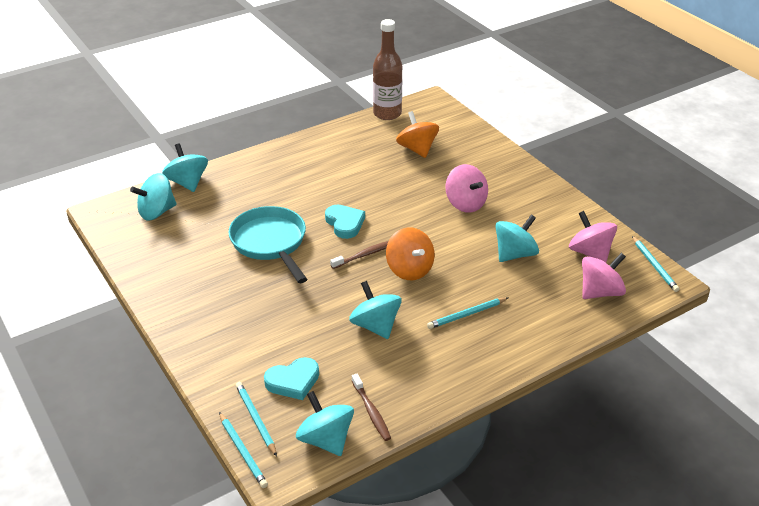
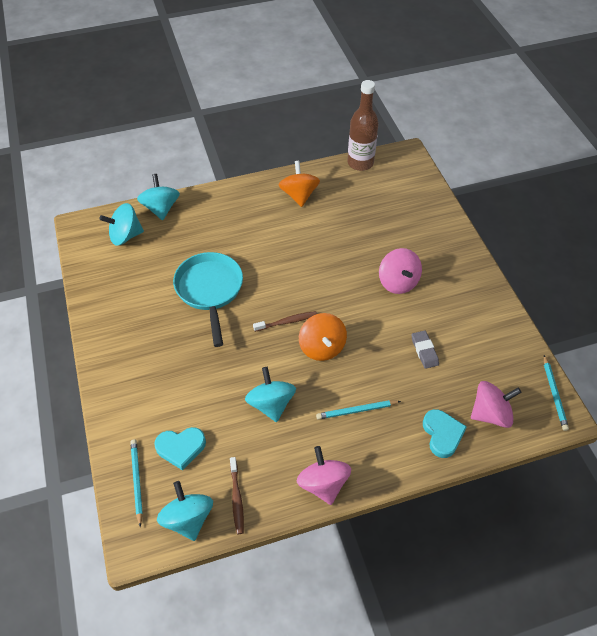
camera: 15 degrees right, 15 degrees up
(243, 451) = (115, 513): turquoise pencil -> none
(345, 223) = (281, 282): turquoise heart -> turquoise heart (442, 434)
(417, 149) = (374, 209): orange spinning top -> orange spinning top (299, 195)
(515, 254) = (424, 351): turquoise spinning top -> grey eraser
(590, 252) = (496, 365): pink spinning top -> pink spinning top (323, 484)

